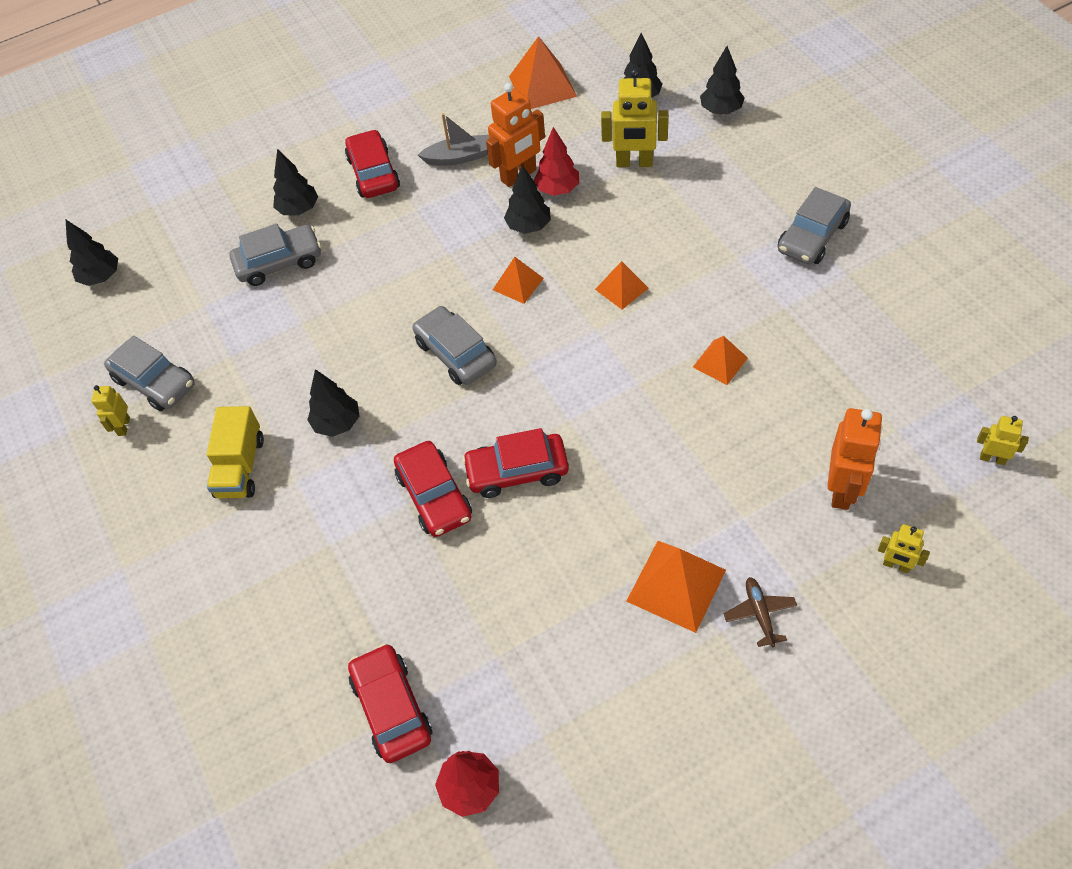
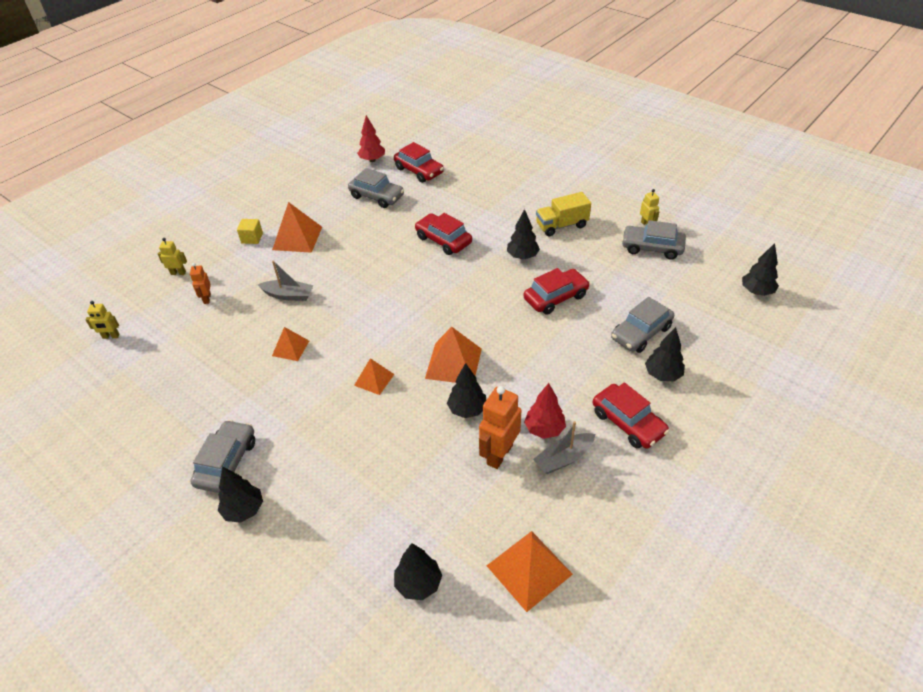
camera: 155 degrees right, 10 degrees down
(240, 467) = (561, 225): yellow truck -> yellow truck turned 90 degrees counterclockwise
(455, 353) = (473, 309): grey car -> grey car (377, 196)
(517, 471) = (402, 261): red car -> red car (555, 297)
(518, 284) = (453, 363): orange pyramid -> orange pyramid, size x1.66
(557, 189) = (458, 450): red tree -> red tree (544, 429)
(634, 163) = (399, 496): yellow robot -> none
(710, 457) = (288, 295): none -> grey boat
(721, 110) = (327, 588): black tree -> black tree (244, 510)
(759, 614) = (252, 238): brown plane -> yellow cube
(842, 489) = (207, 298): orange robot -> orange robot, size x0.54

